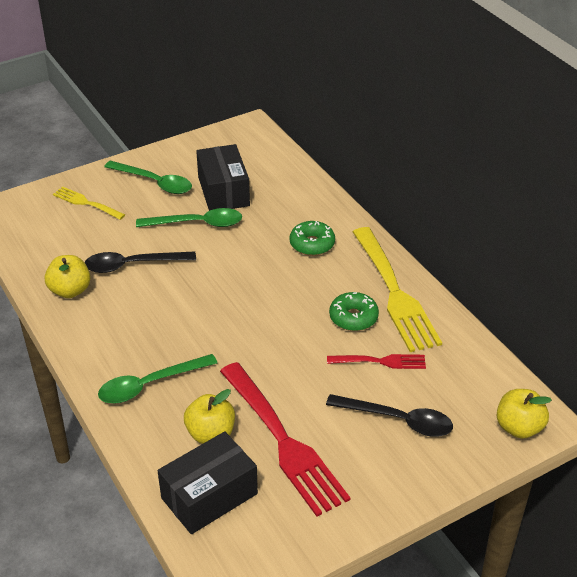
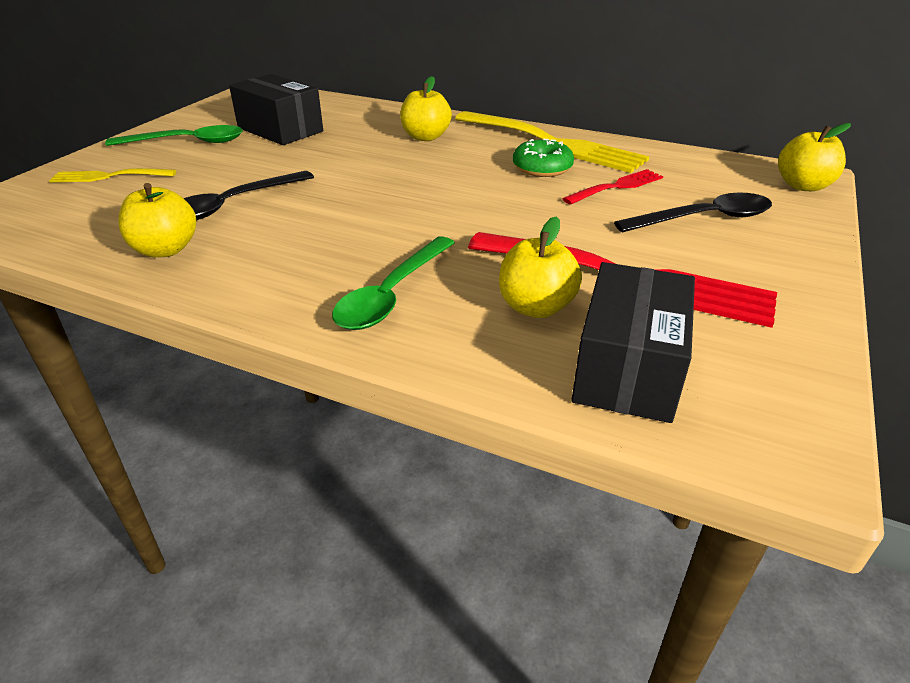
camera: 35 degrees left, 5 degrees down
(197, 223) = (278, 155): green spoon -> none
(312, 244) = (425, 137): green donut -> yellow apple

